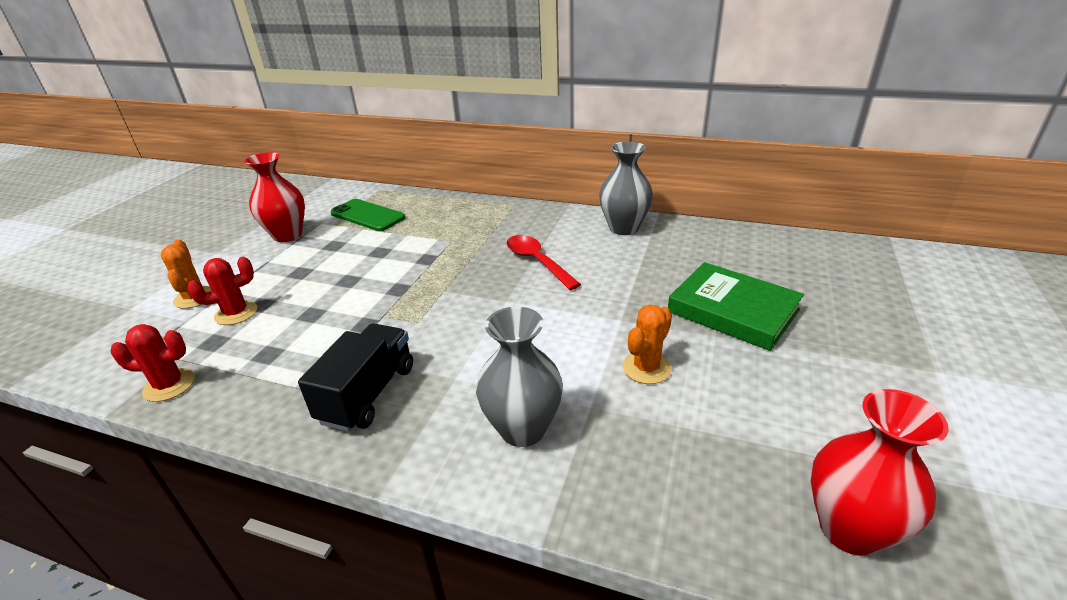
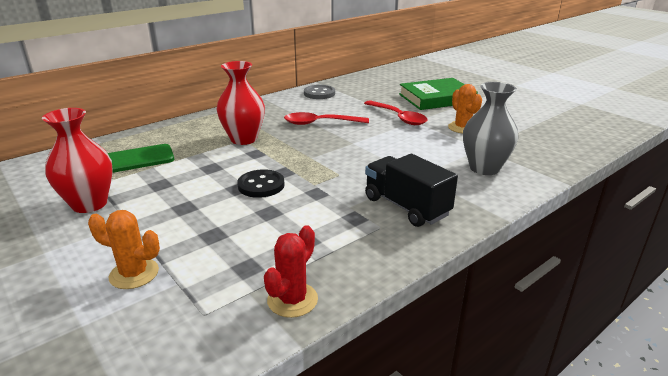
camera: 60 degrees left, 5 degrees down
(236, 313) = (209, 250): red cactus -> none
(362, 289) = (261, 185): none -> black button
(618, 304) = (398, 117): none -> red spoon
(624, 228) = (319, 93): grey vase -> grey button
(849, 529) = (590, 127): red vase -> red vase (243, 139)

